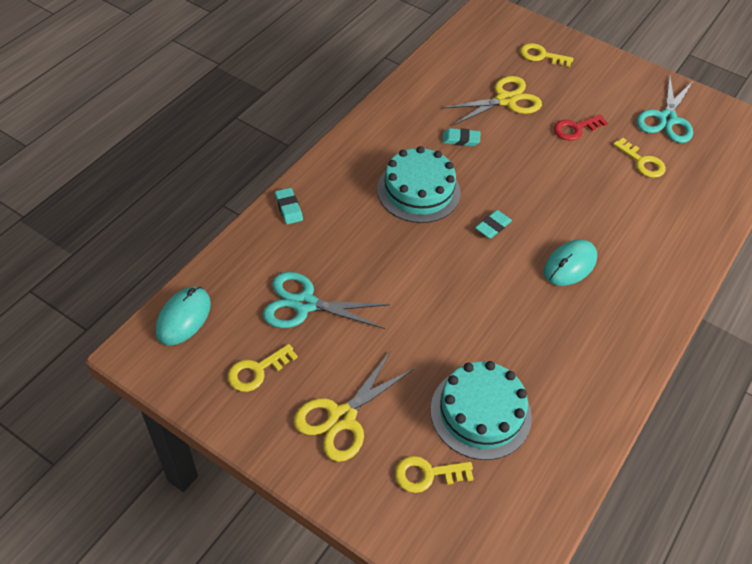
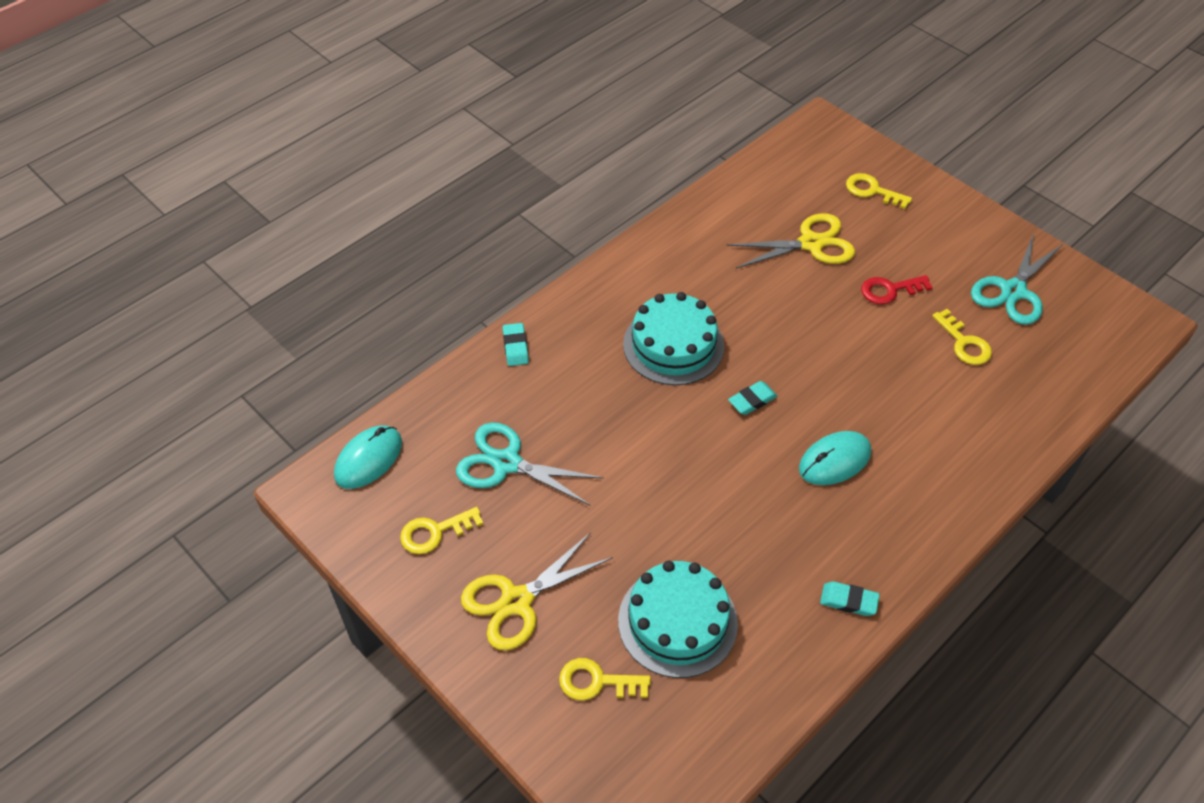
camera: 15 degrees right, 0 degrees up
(461, 139) = (741, 287): turquoise eraser -> turquoise eraser (848, 601)

